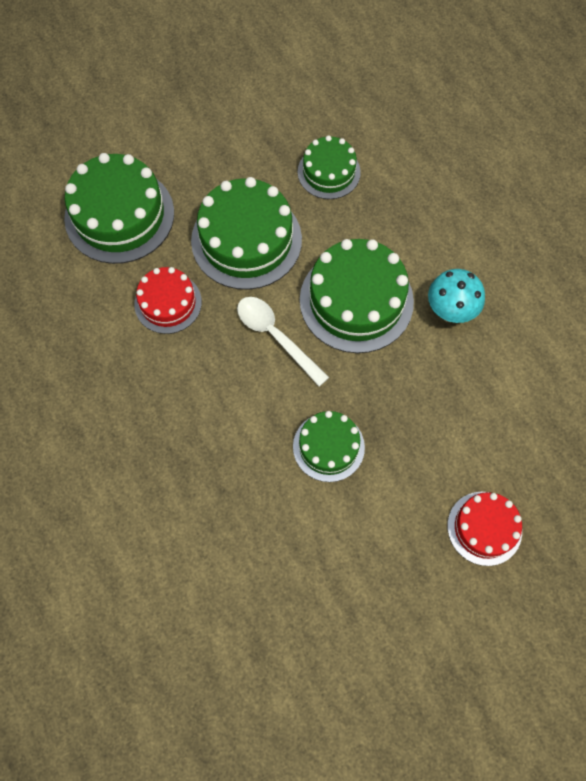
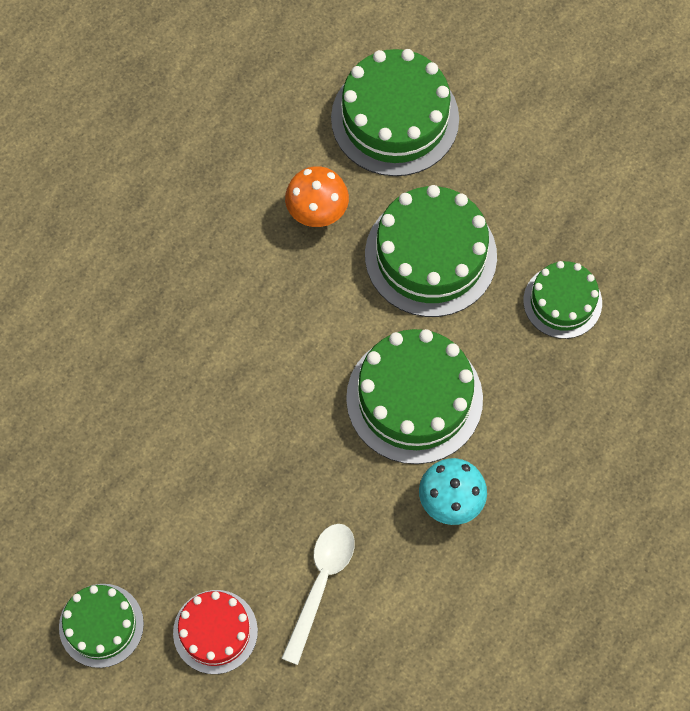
camera: 65 degrees right, 0 degrees up
(168, 303) = (317, 214): red cake -> orange mushroom
(276, 336) = (331, 336): white spoon -> white spoon (321, 584)
(328, 447) = (232, 441): green cake -> green cake (101, 625)

